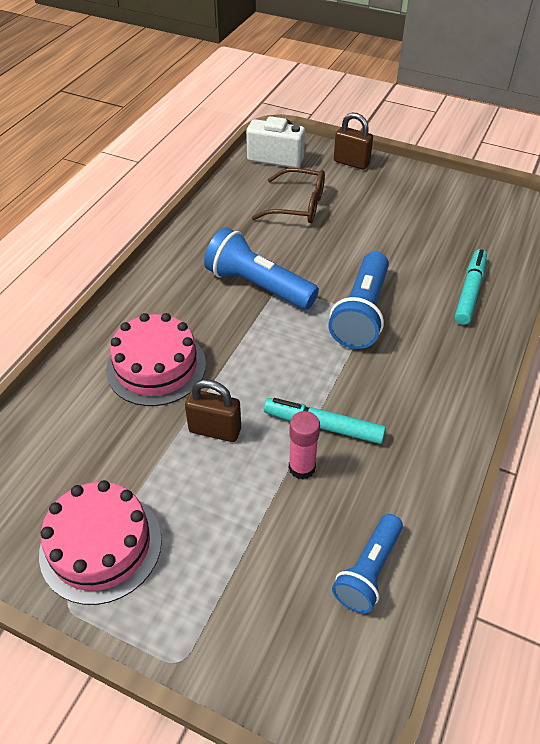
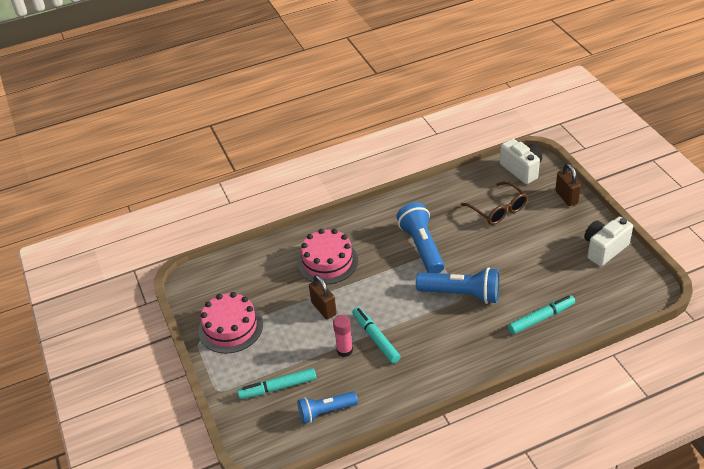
camera: 45 degrees right, 5 degrees down
(266, 586) = (278, 387): none -> turquoise marker
(361, 313) = (461, 294): blue flashlight -> blue flashlight turned 135 degrees counterclockwise
(443, 193) = (604, 249): none -> white camera

